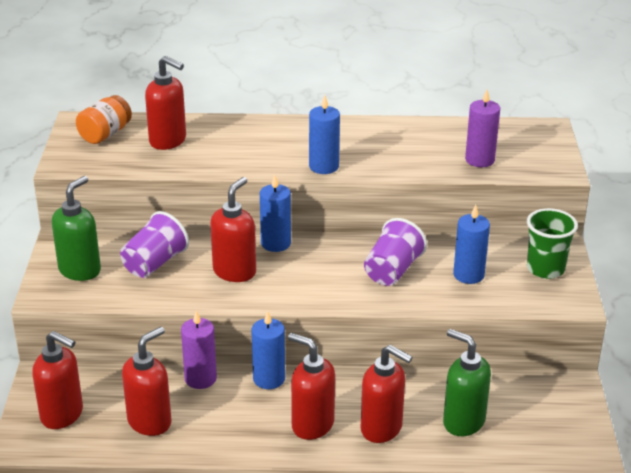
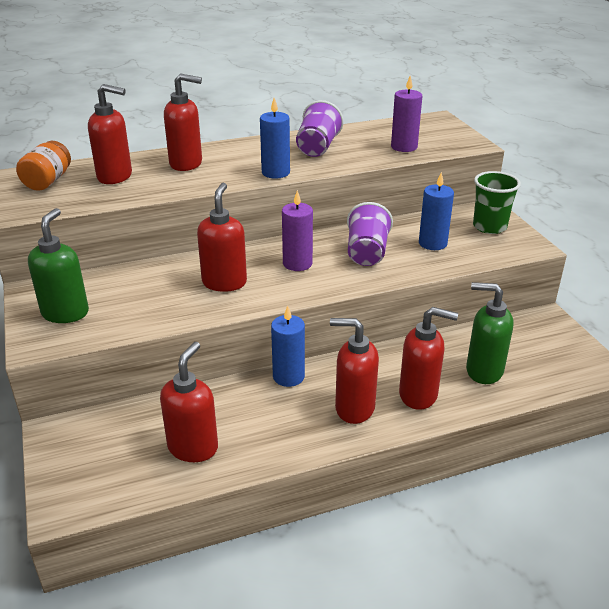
camera: 20 degrees left, 0 degrees up
(62, 415) = (95, 465): red soap dispenser -> red soap dispenser (186, 164)
(154, 263) = (141, 291): purple cup -> purple cup (317, 148)
(200, 378) = (222, 392): purple candle -> purple candle (297, 263)
(275, 243) = (248, 252): blue candle -> none

